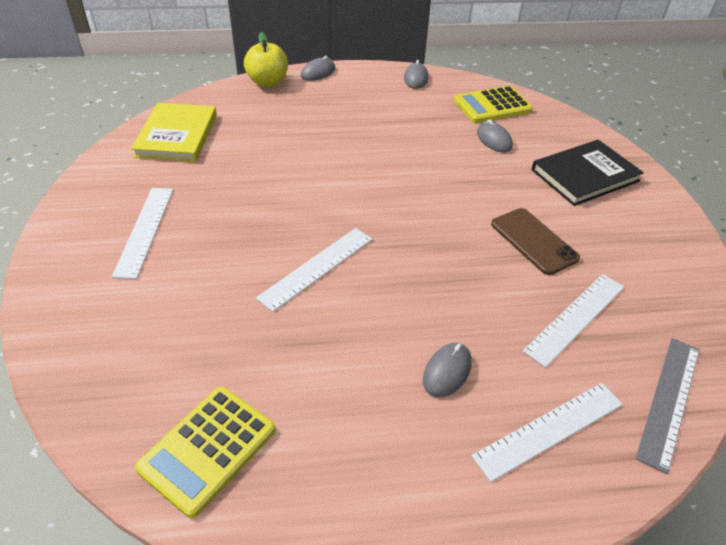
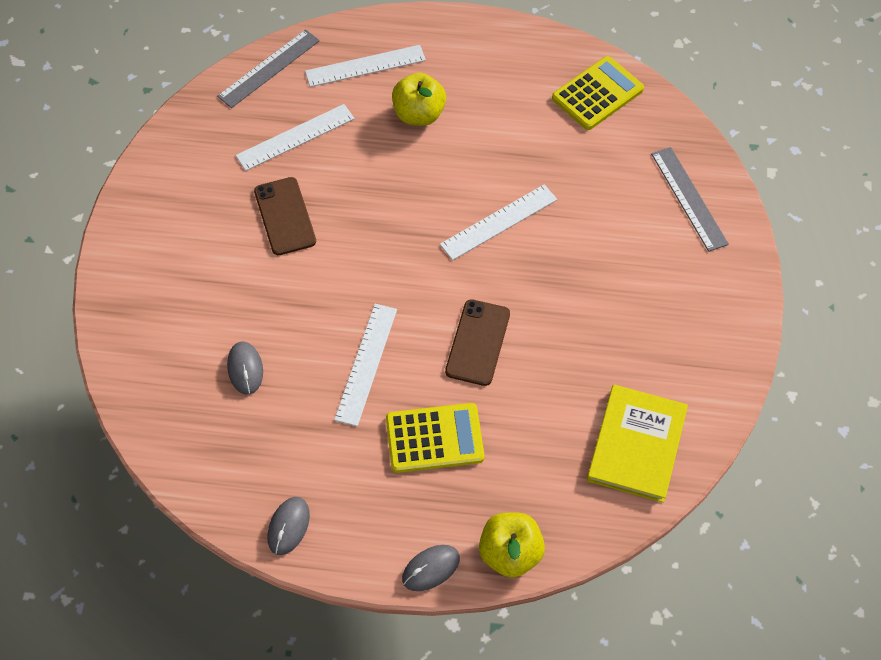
camera: 165 degrees left, 15 degrees up
(96, 324) = (688, 198): none -> grey ruler
(145, 230) = (659, 293): white ruler -> white ruler (366, 363)
(315, 176) = (478, 342): none -> brown phone
(447, 371) = (419, 114): grey mouse -> yellow apple
(492, 105) = (210, 440): yellow calculator -> yellow calculator (434, 438)
(584, 175) = (175, 292): black book -> none

